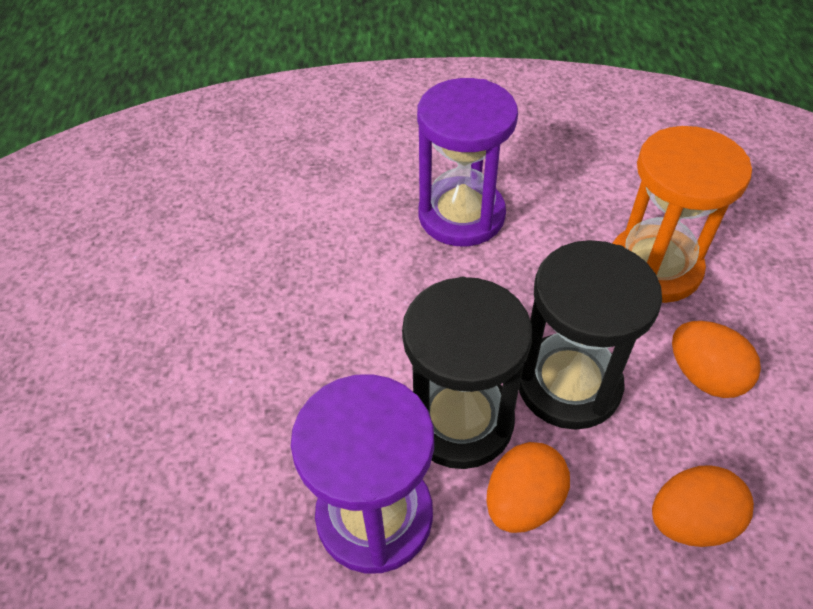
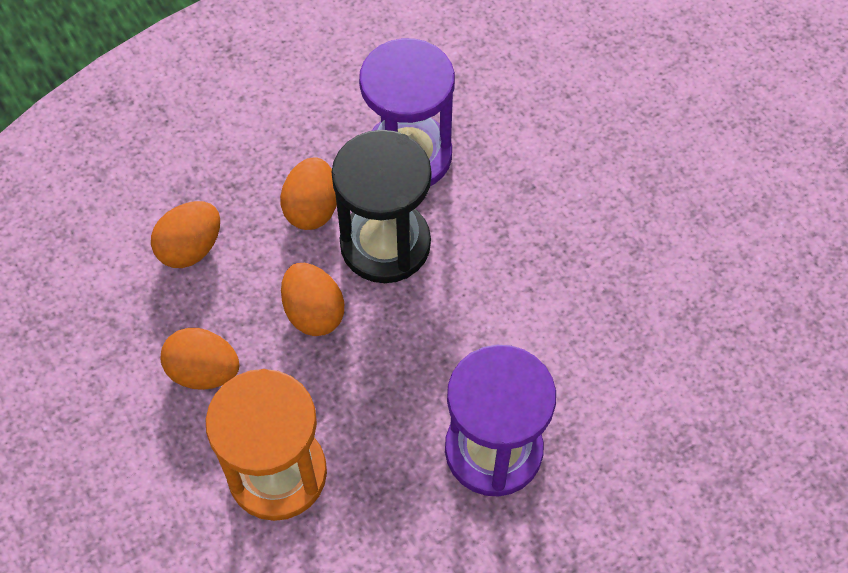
camera: 150 degrees right, 10 degrees up
(568, 384) = (314, 312): black hourglass -> orange egg

